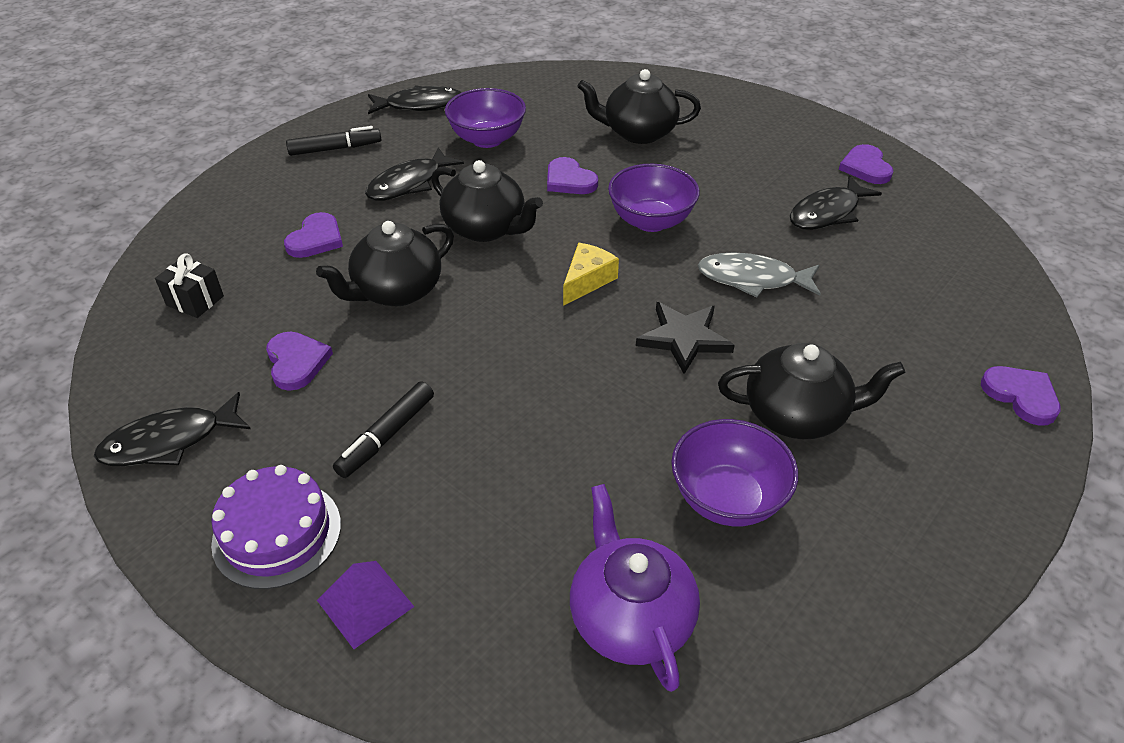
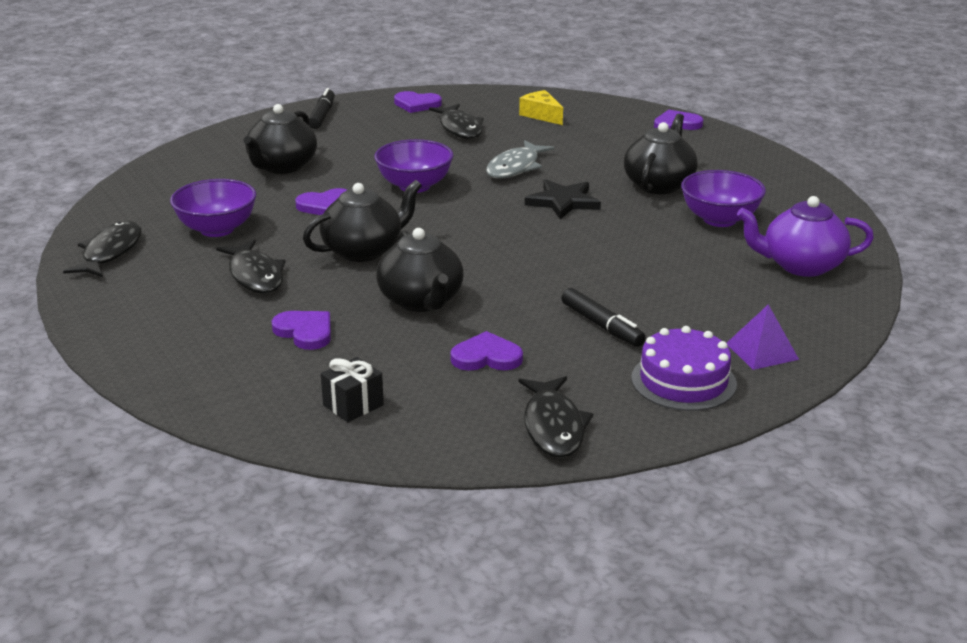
camera: 70 degrees left, 15 degrees down
(335, 149) = (145, 306): black marker -> black marker (322, 115)
(587, 280) = (471, 222): yellow cheese -> yellow cheese (541, 115)

